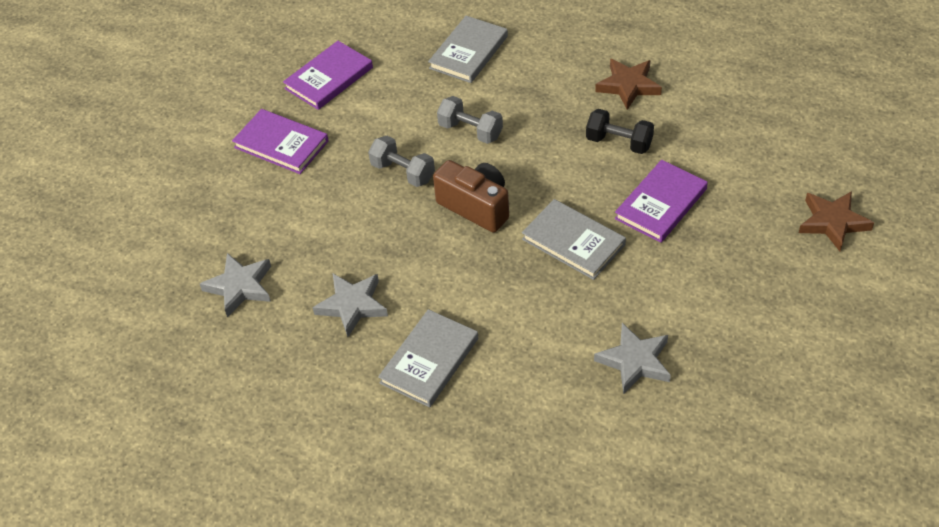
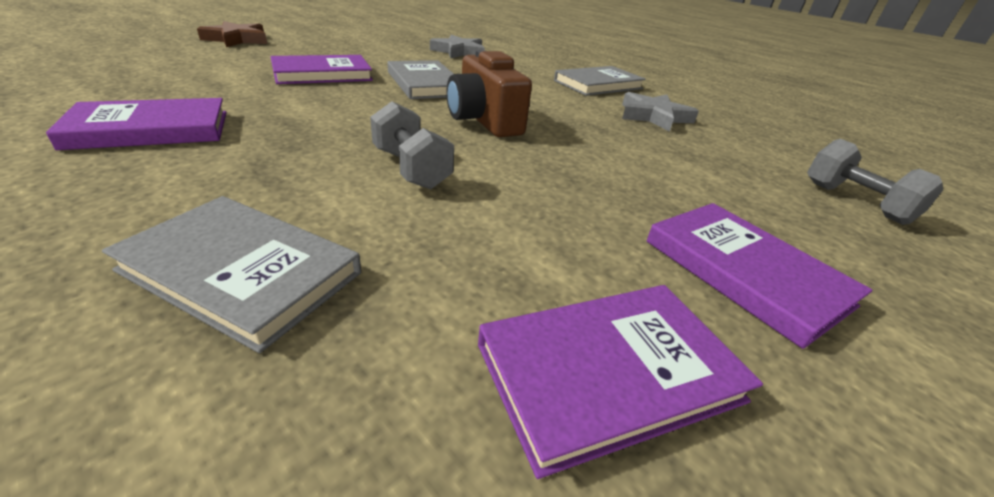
camera: 160 degrees left, 15 degrees down
(240, 287) = (783, 158): grey star -> none
(403, 172) = (544, 168): grey dumbbell -> grey dumbbell (855, 202)
(469, 52) = (242, 271): grey book -> grey book turned 60 degrees clockwise
(619, 143) = (273, 104): black dumbbell -> none
(628, 86) = (150, 129): brown star -> purple book

